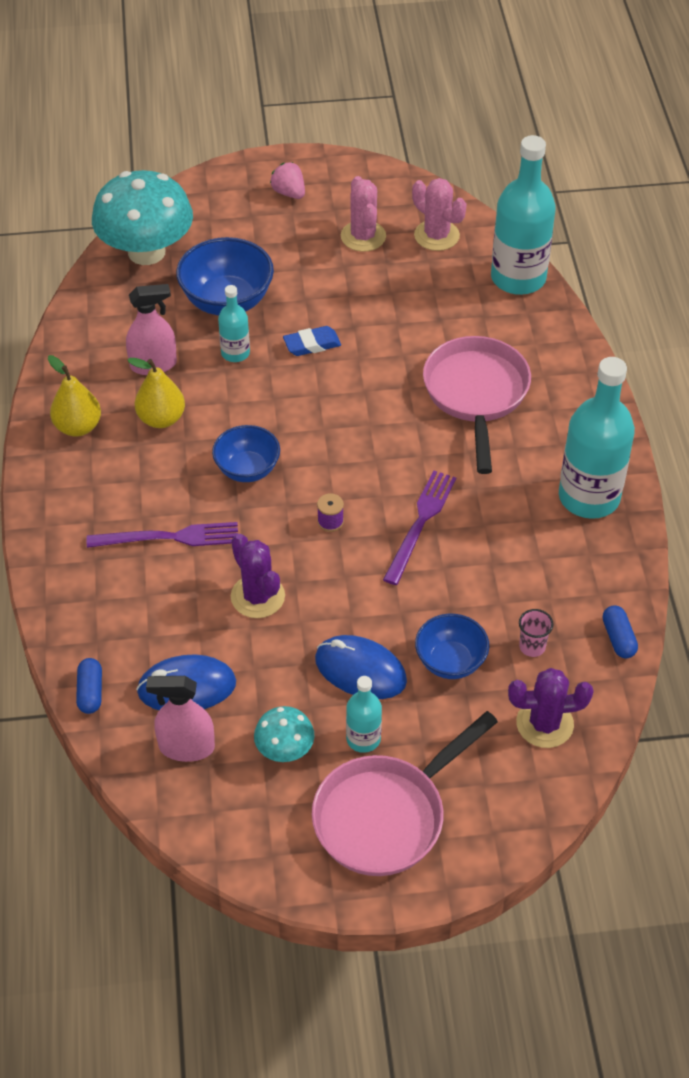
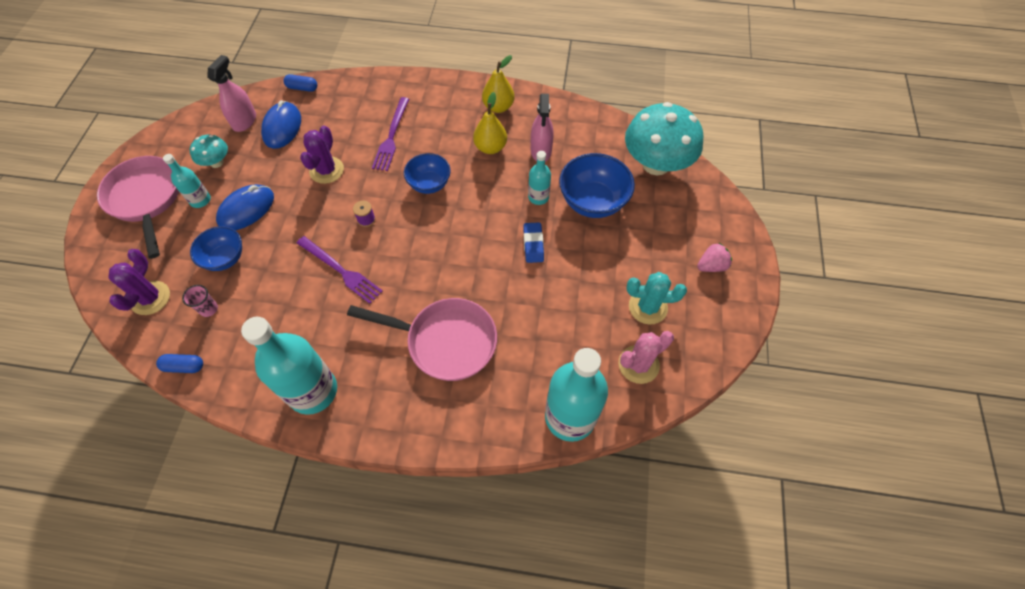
camera: 105 degrees right, 10 degrees up
(257, 596) = (326, 170): purple cactus -> purple cactus turned 60 degrees counterclockwise
(363, 236) = (648, 307): pink cactus -> turquoise cactus

